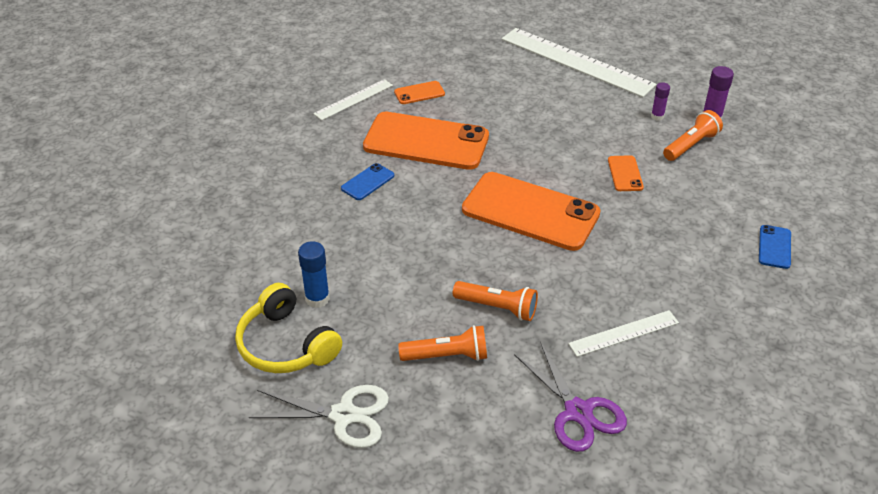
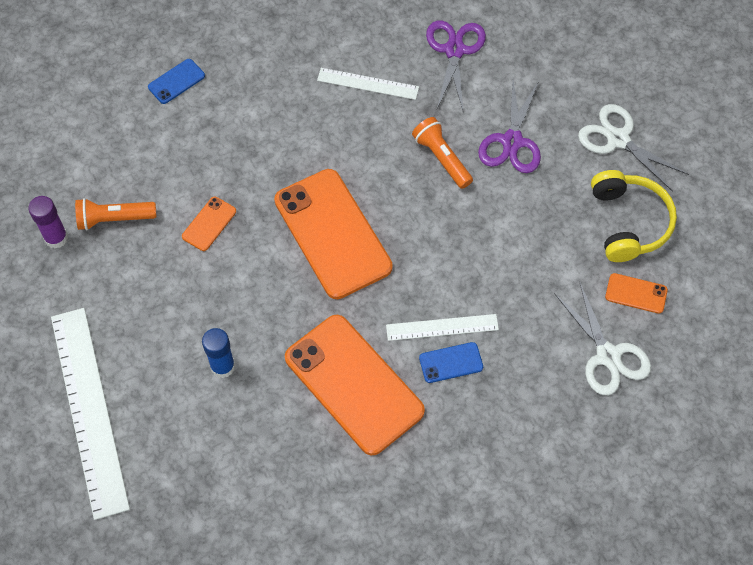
camera: 145 degrees left, 20 degrees up
(246, 240) = (608, 356): none -> white scissors
(317, 299) = (579, 252): blue glue stick -> blue glue stick (222, 366)
(353, 99) = (380, 506): white ruler -> white ruler (442, 327)
(419, 93) = (302, 469): orange phone -> orange phone (636, 293)
(447, 355) = (512, 142): orange flashlight -> purple scissors
(657, 116) = (101, 274): purple glue stick -> none

